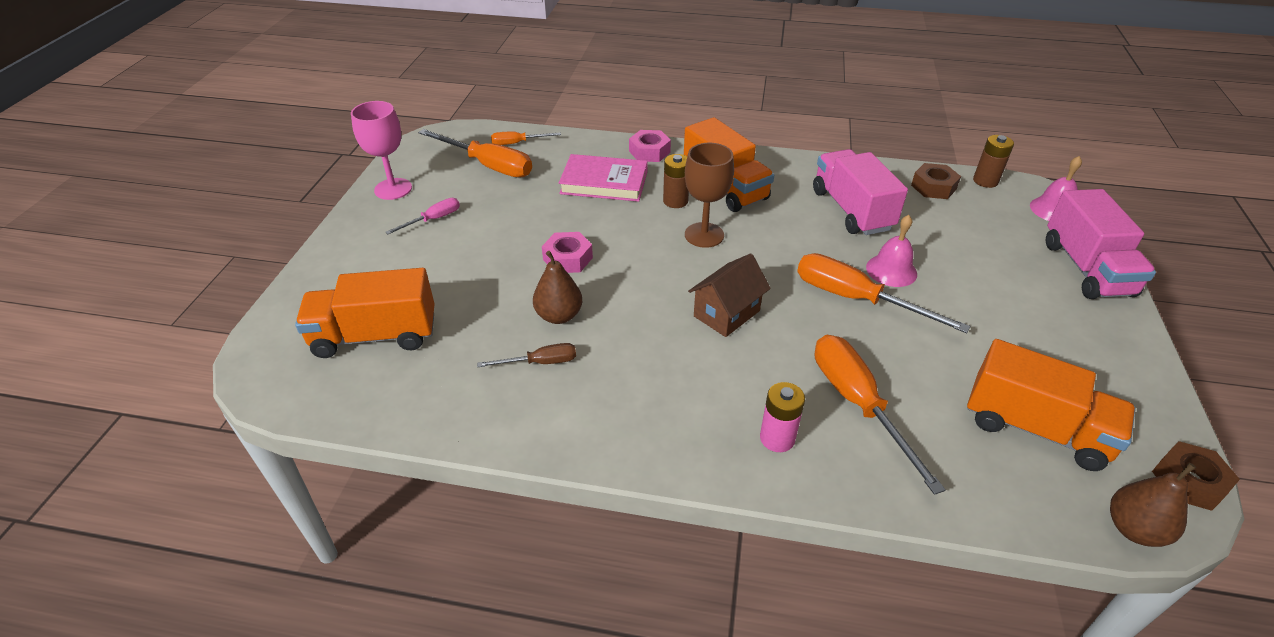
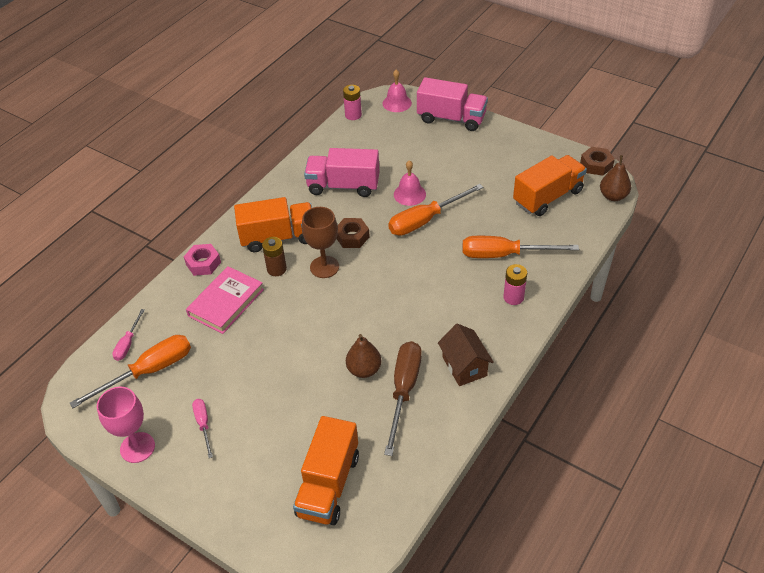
camera: 65 degrees left, 5 degrees up
(518, 143) = (128, 343): orange screwdriver -> pink screwdriver
(540, 362) = (404, 391): brown screwdriver -> brown screwdriver, size x1.91
(567, 258) = (306, 349): pink nut -> none
(726, 313) = (407, 283): brown house -> brown house (464, 366)
(933, 187) = (344, 139): brown nut -> brown nut (352, 237)
(985, 181) = (353, 115): brown battery -> pink battery

